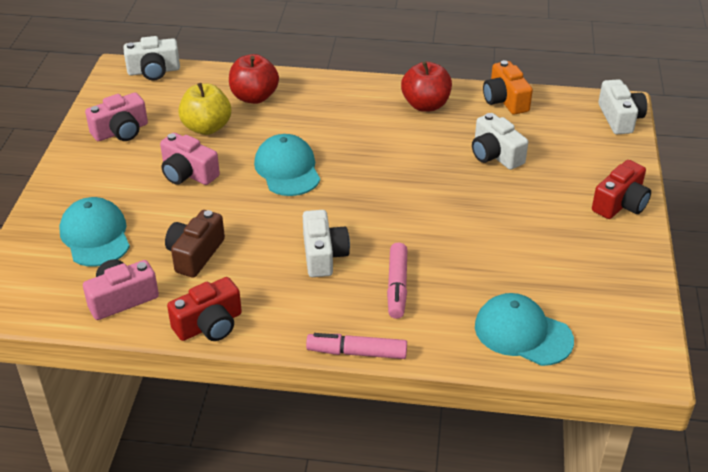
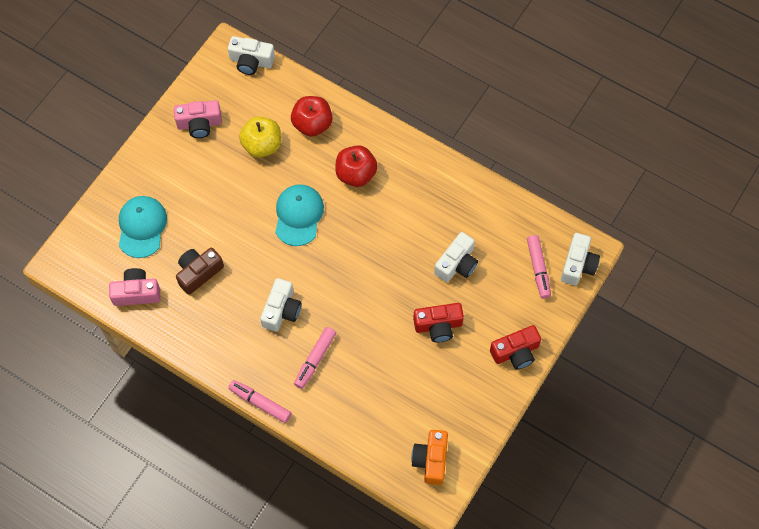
camera: 25 degrees right, 25 degrees up
(188, 173) = (227, 190): pink camera -> none
(209, 325) = (181, 339): red camera -> red camera (438, 326)
(425, 105) = (437, 187): red apple -> red apple (356, 174)
(495, 155) = (456, 264): white camera -> white camera turned 135 degrees counterclockwise
(505, 100) = (501, 207): orange camera -> orange camera (431, 460)
(522, 333) = (373, 435): turquoise cap -> none
(583, 133) = (538, 269): none -> pink marker

